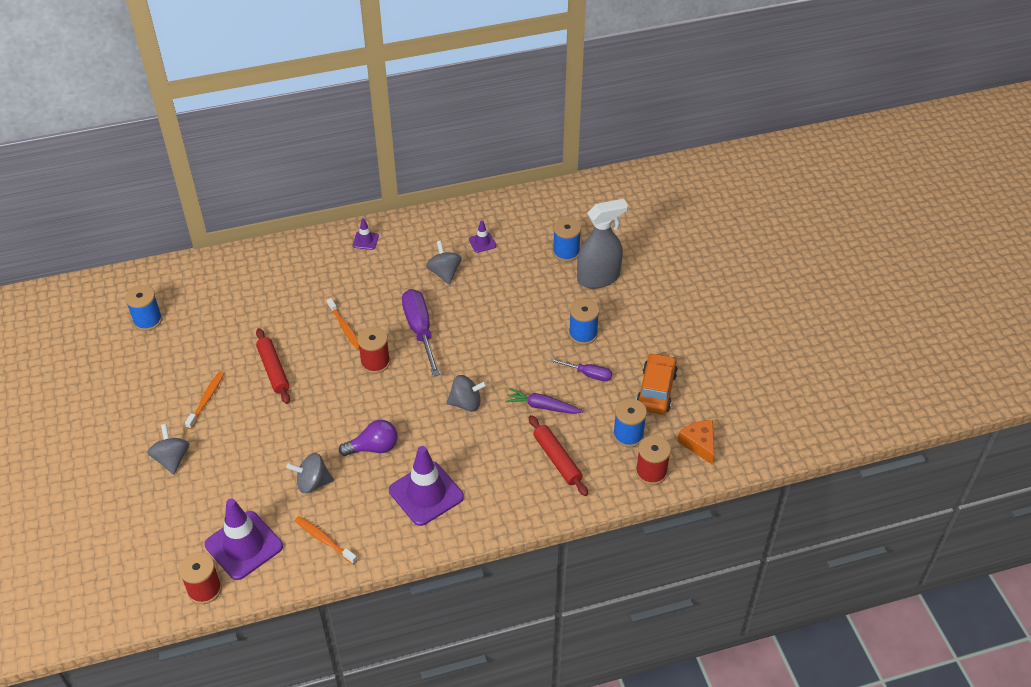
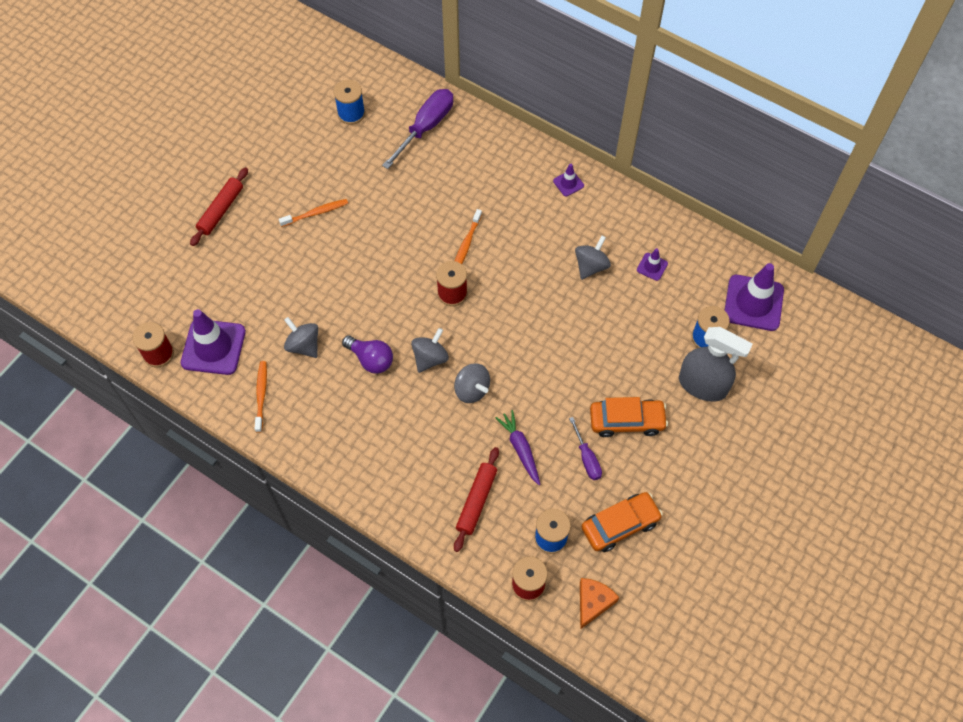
camera: 50 degrees right, 15 degrees up
(172, 459) = (246, 238): grey spinning top -> grey spinning top (430, 358)
(273, 370) = (381, 232): red rolling pin -> red rolling pin (221, 210)
(420, 330) = (514, 297): purple screwdriver -> purple screwdriver (426, 127)
(426, 494) = (360, 431): purple traffic cone -> purple traffic cone (753, 303)
(583, 334) = (626, 421): blue spool -> orange car

